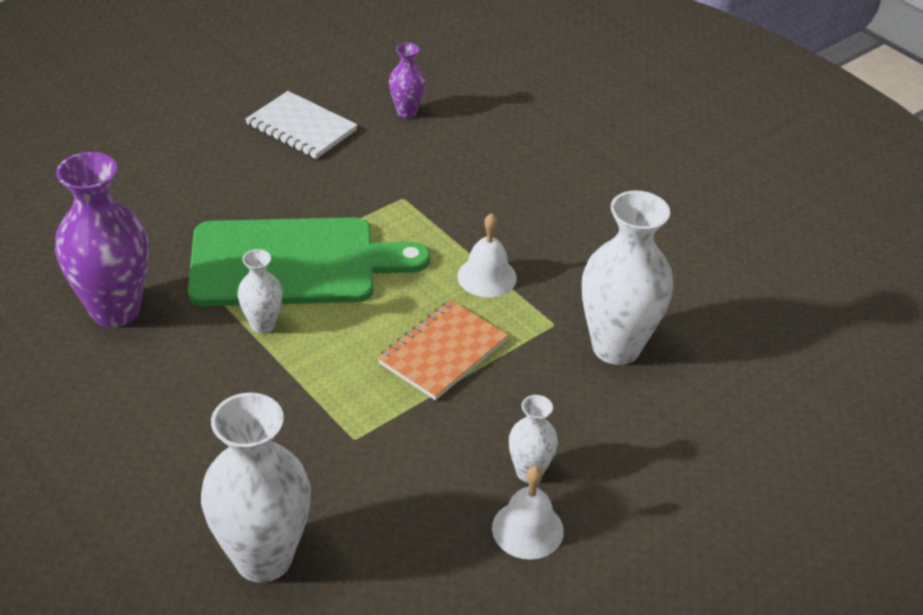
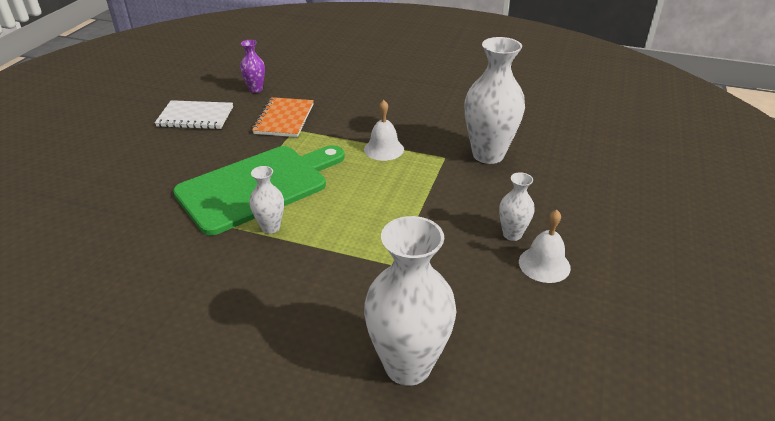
camera: 30 degrees left, 5 degrees down
(115, 310) = (153, 262): purple vase -> none
(443, 352) = (398, 195): orange notebook -> orange notebook (284, 119)

